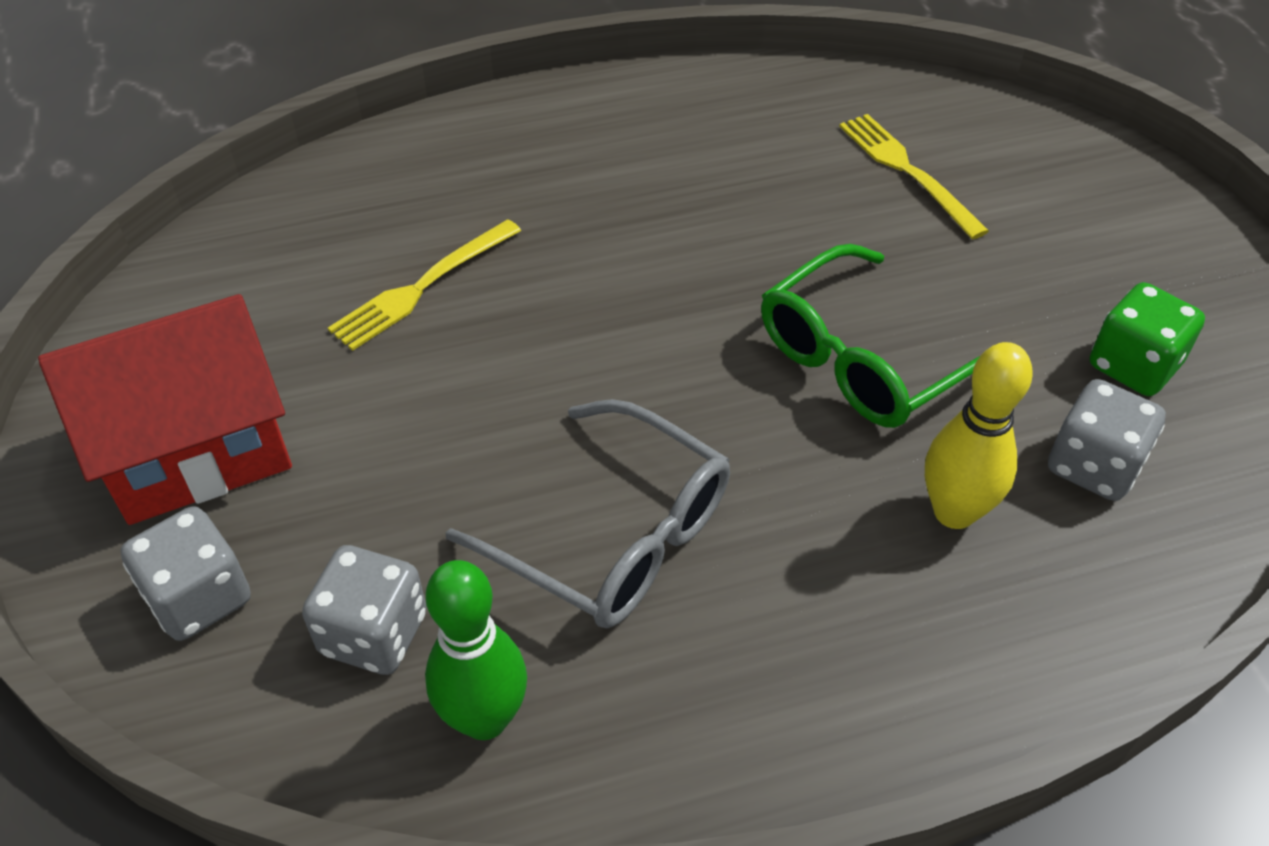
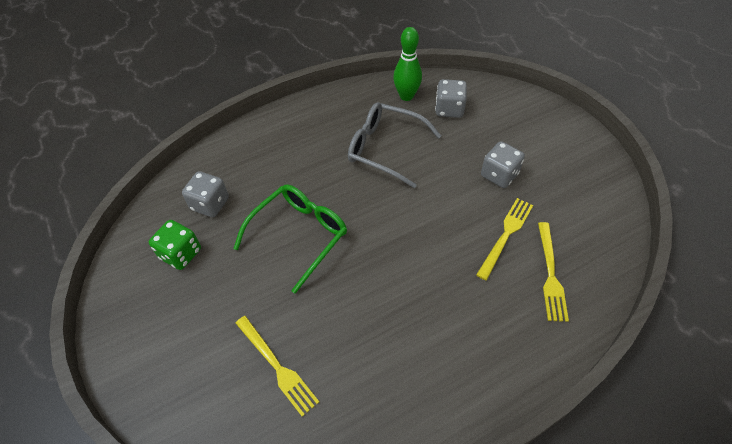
camera: 170 degrees right, 5 degrees up
(197, 449) = (546, 150): red house -> none
(199, 597) = (508, 109): grey dice -> grey dice (499, 175)
(382, 214) = (550, 274): none -> yellow fork
(954, 512) = (266, 177): yellow bowling pin -> none

